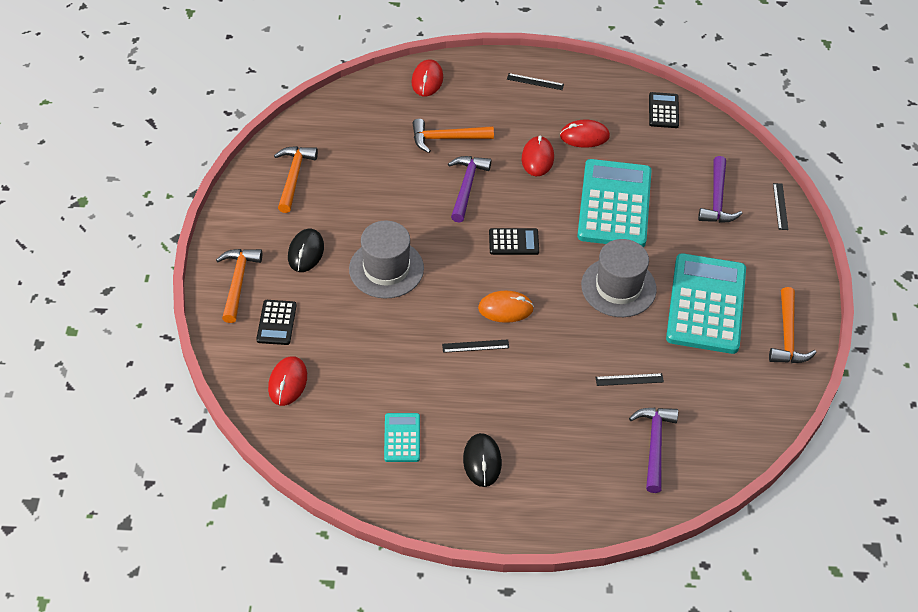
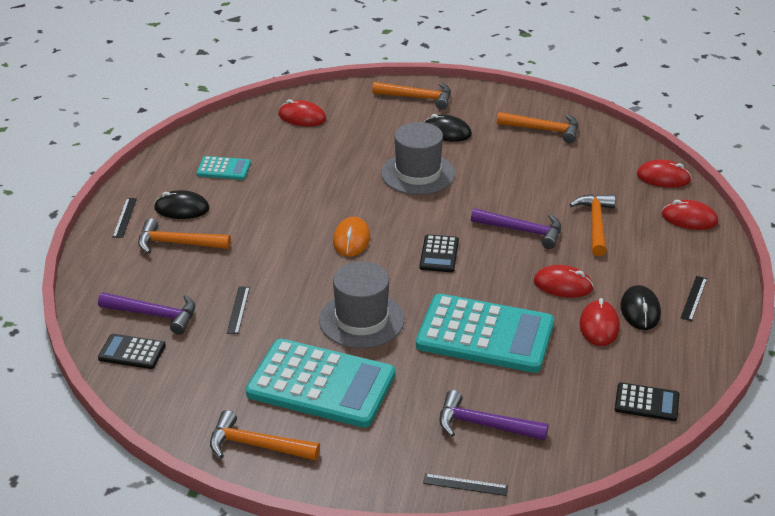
camera: 100 degrees right, 15 degrees down
(276, 323) = (367, 114): black calculator -> black calculator (132, 352)
(366, 94) = (663, 177): none -> red mouse
(475, 346) = (311, 217): black ruler -> black ruler (125, 217)
(542, 451) = (177, 243): none -> orange hammer
(558, 112) = (640, 310): none -> black mouse

